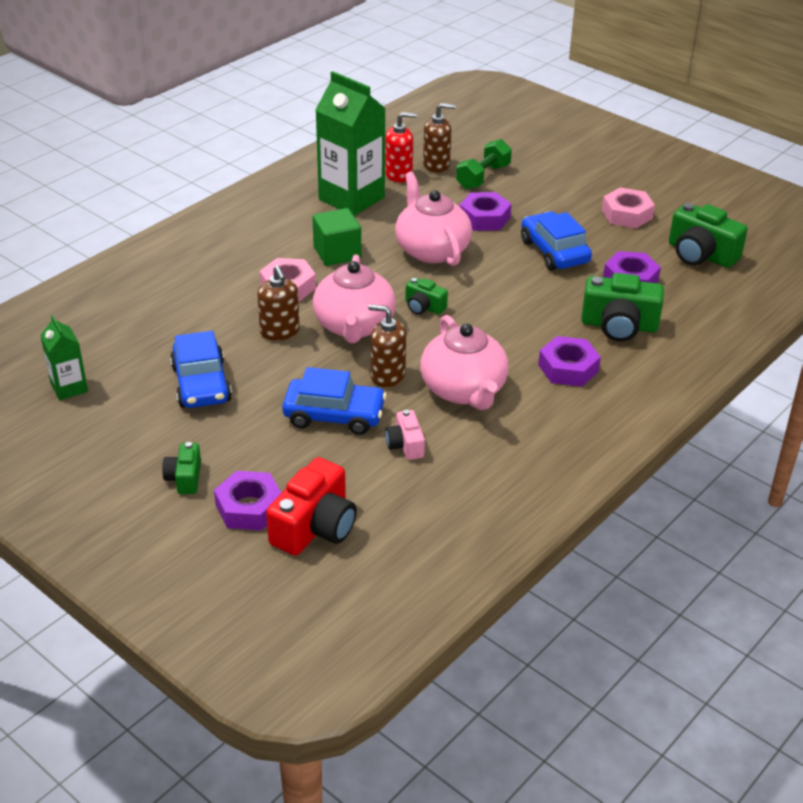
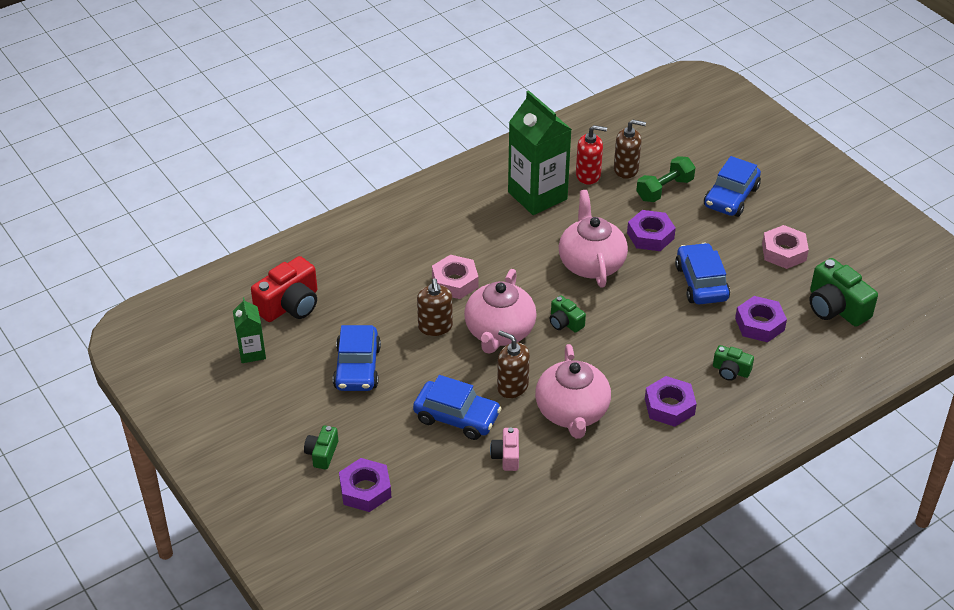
camera: 15 degrees right, 5 degrees up
(315, 527) = (411, 517): red camera -> red camera (290, 305)
(337, 253) = (507, 253): green cube -> none
(553, 175) = (731, 197): none -> blue car
(619, 325) = (730, 371): green camera -> green camera, size x0.55

